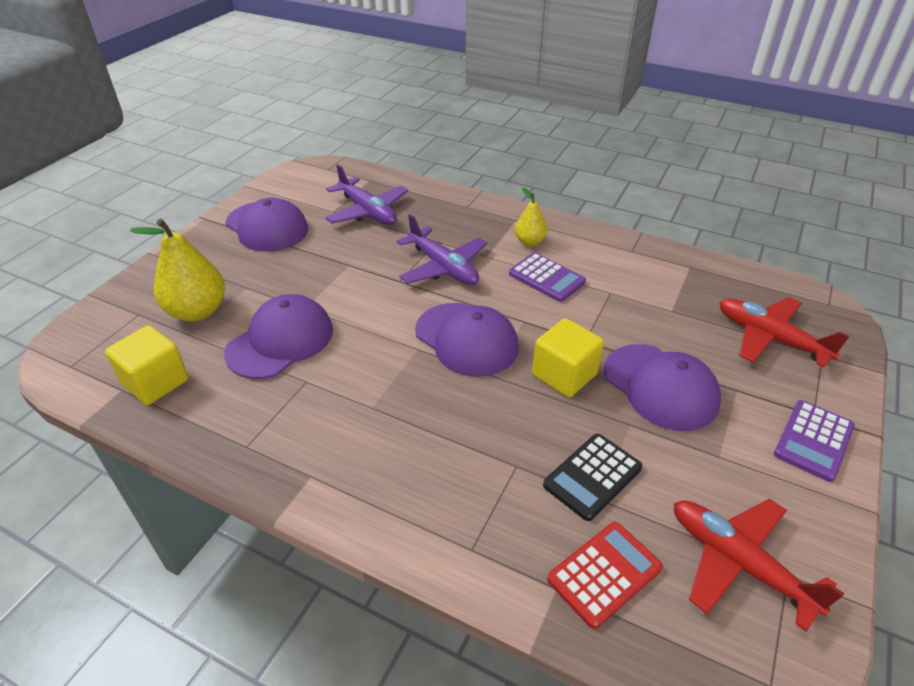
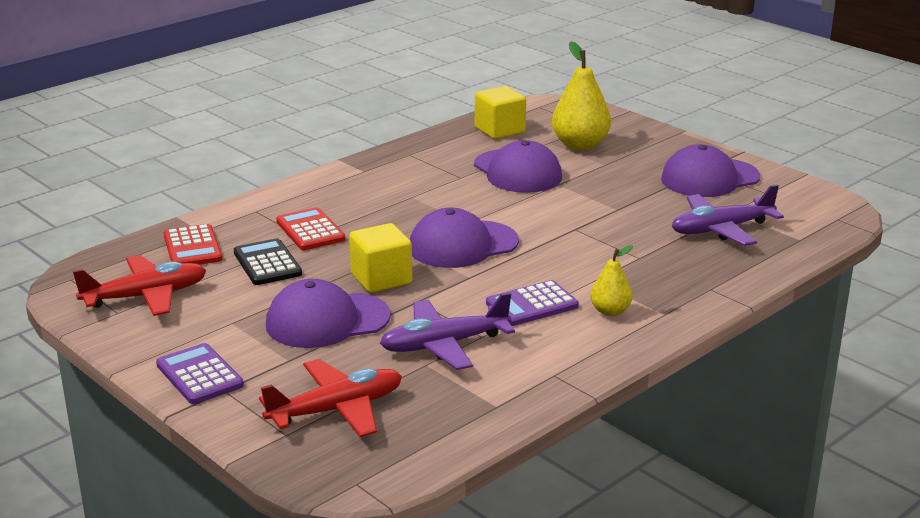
camera: 110 degrees right, 15 degrees down
(443, 267) = (585, 253): purple plane -> purple plane (444, 345)
(497, 468) = (310, 230): none -> red calculator

